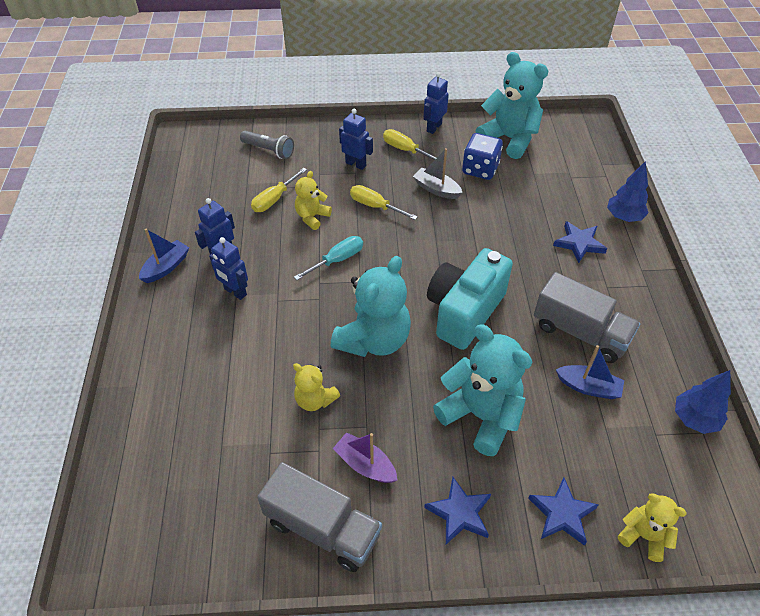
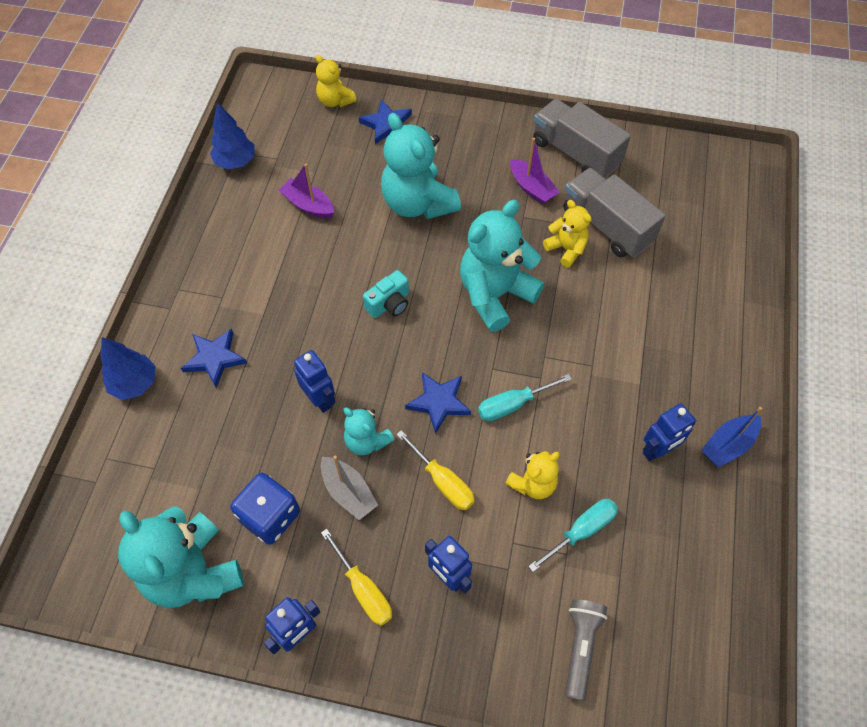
camera: 165 degrees left, 10 degrees up
(235, 292) = (641, 388): blue robot -> blue robot (320, 399)
(269, 150) = (580, 647): grey flashlight -> grey flashlight turned 60 degrees clockwise
(274, 199) = (581, 531): yellow screwdriver -> turquoise screwdriver
(437, 217) = (367, 441): none -> turquoise teddy bear
(459, 513) = (465, 141): blue star -> blue star (439, 402)
(464, 311) = (389, 304): turquoise camera -> turquoise camera, size x0.47
(580, 332) = (283, 255): grey truck -> grey truck (606, 226)
(588, 387) = (308, 205): blue boat -> purple boat

